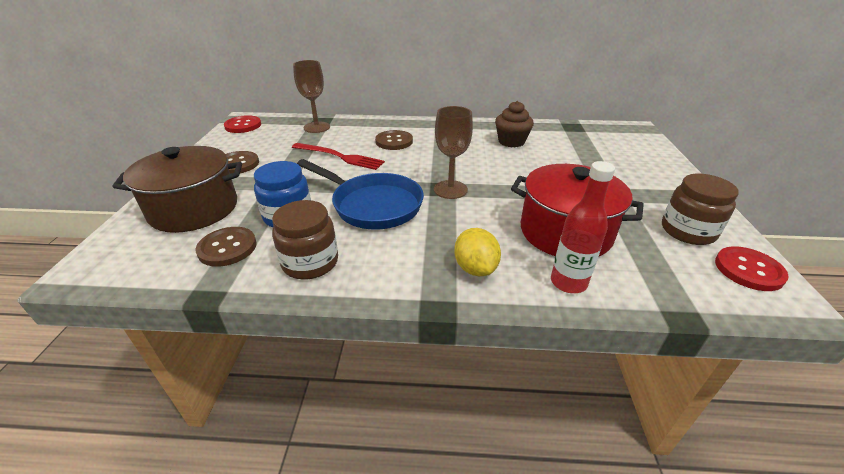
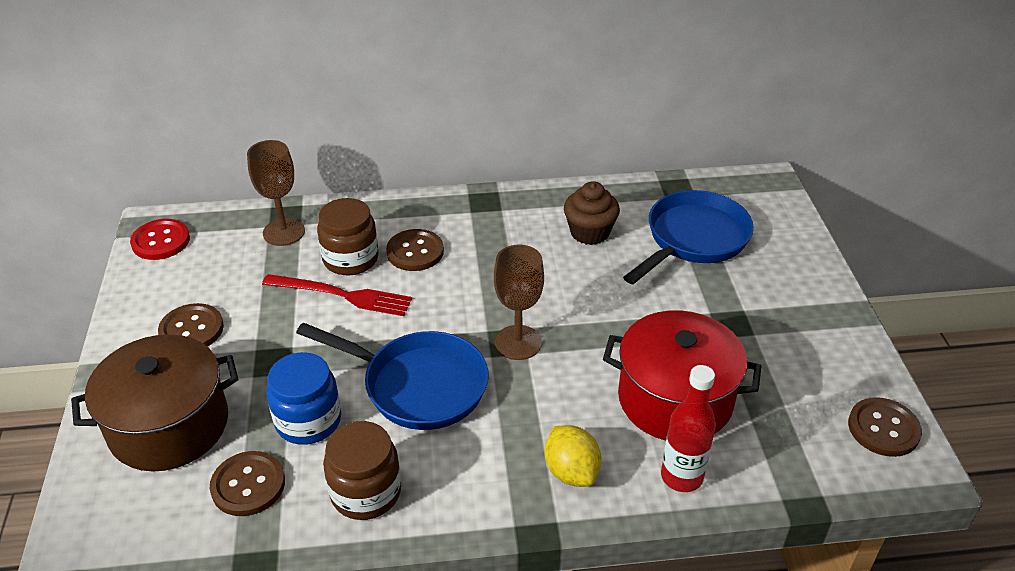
camera: 10 degrees left, 5 degrees up
(583, 150) = (693, 239): none -> blue pan
(687, 231) = (822, 377): brown jar -> brown jar (351, 259)
(748, 270) = (883, 428): red button -> brown button

